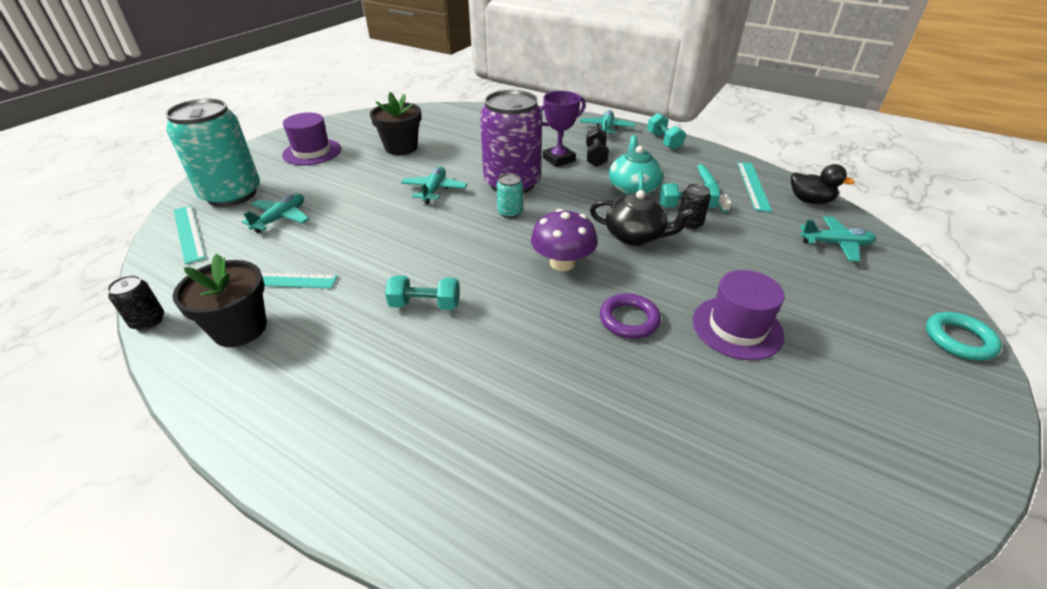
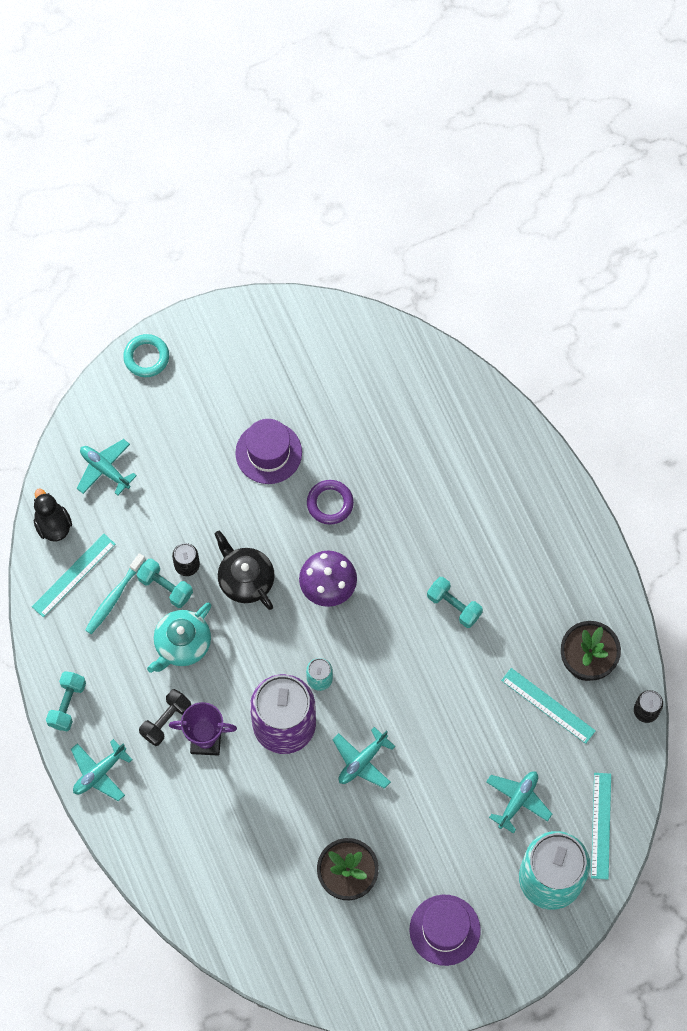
camera: 145 degrees left, 30 degrees up
(281, 218) = (517, 800): turquoise plane -> turquoise plane turned 150 degrees clockwise

